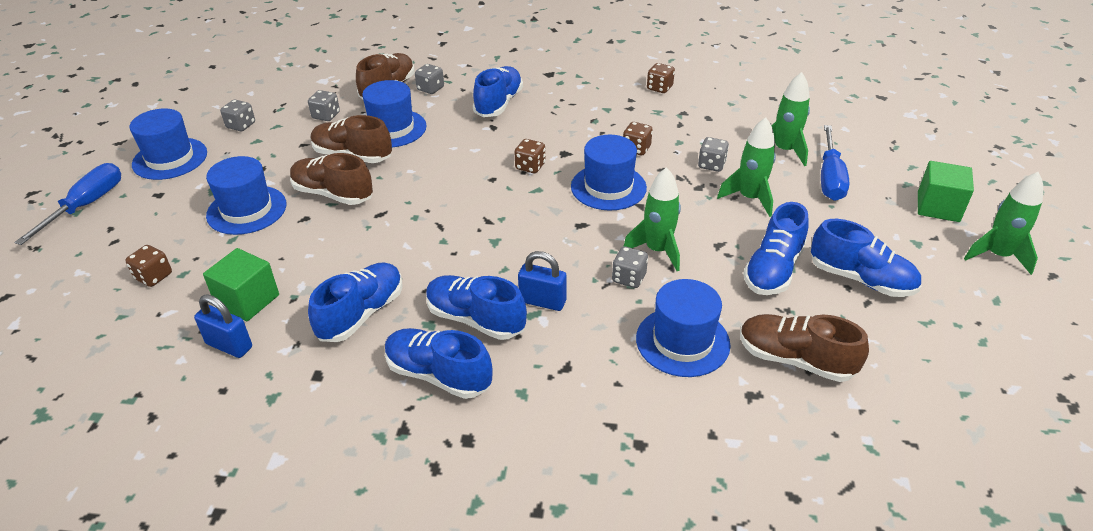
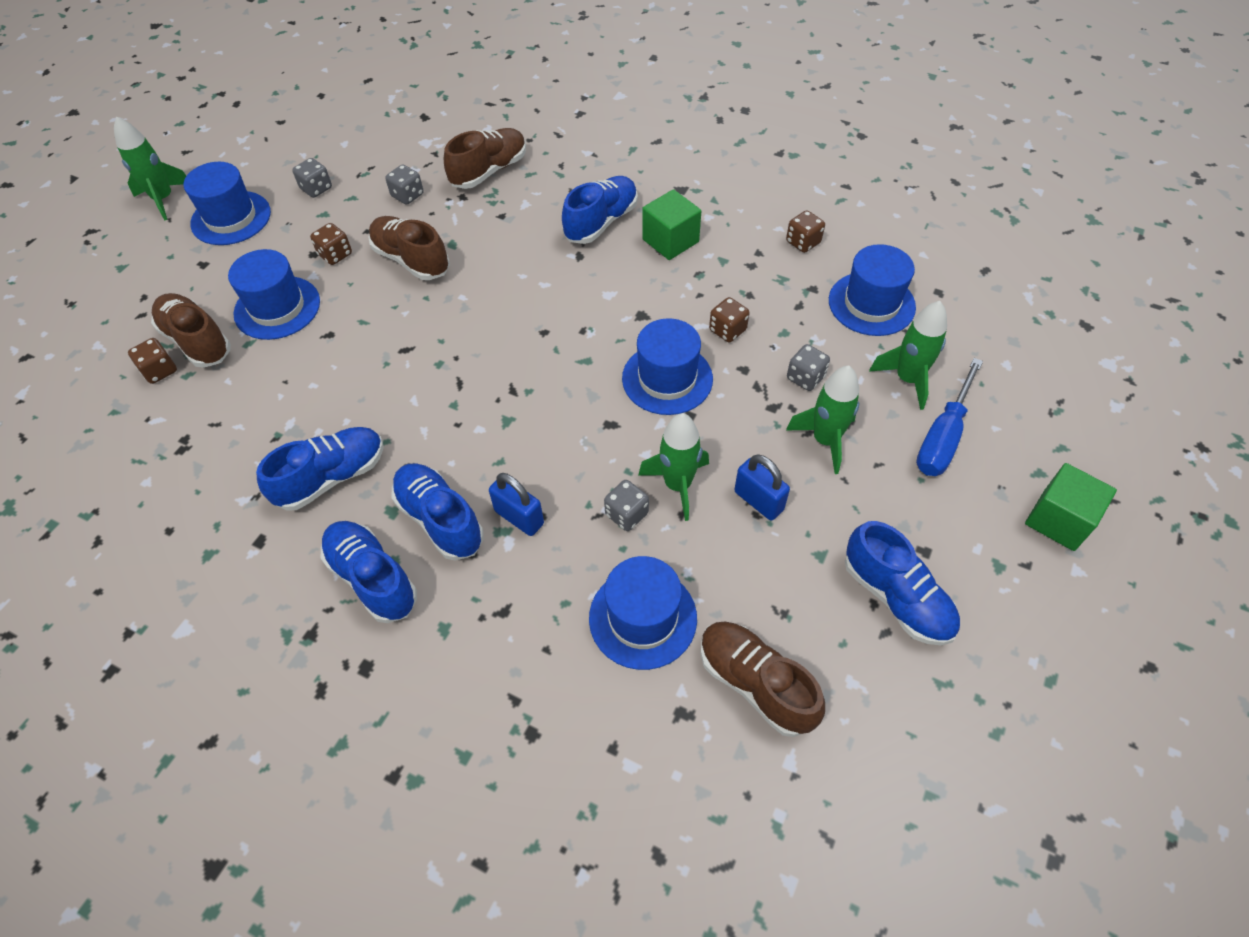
camera: 20 degrees right, 15 degrees up
(87, 205) = (133, 261): blue screwdriver -> none
(229, 345) = (194, 478): blue padlock -> blue padlock (758, 501)
(247, 300) = (232, 427): green cube -> green cube (670, 240)
(333, 194) = (369, 309): brown shoe -> brown shoe (197, 341)
(392, 128) = (468, 231): blue hat -> blue hat (871, 304)
(430, 89) = (535, 181): grey dice -> none
(530, 166) = (593, 325): brown dice -> brown dice (335, 254)
(773, 270) = (797, 552): blue shoe -> none
(997, 255) = (1093, 616): green rocket -> green rocket (164, 199)

